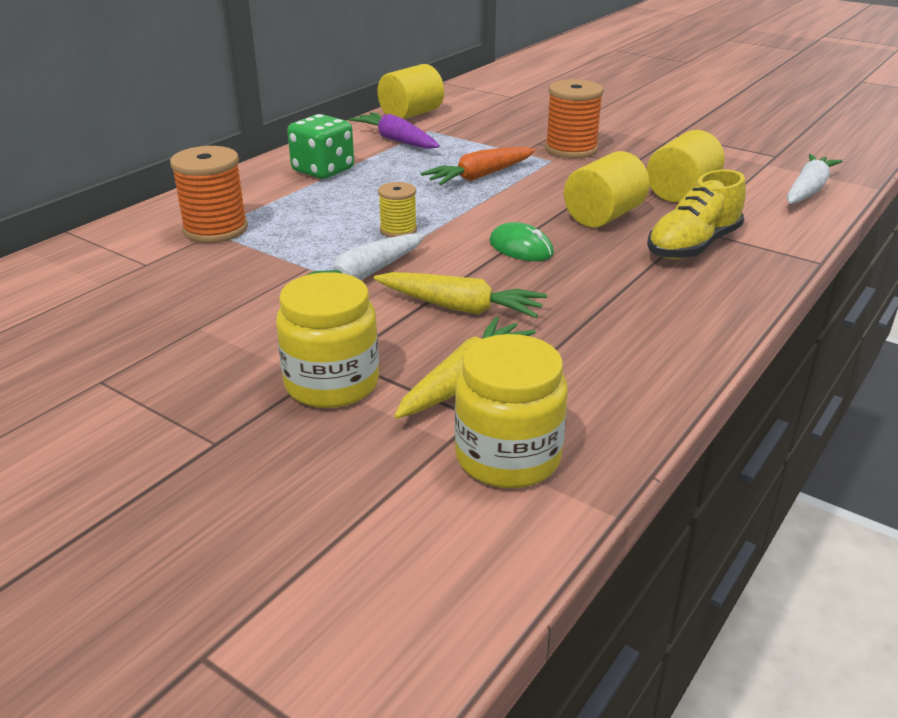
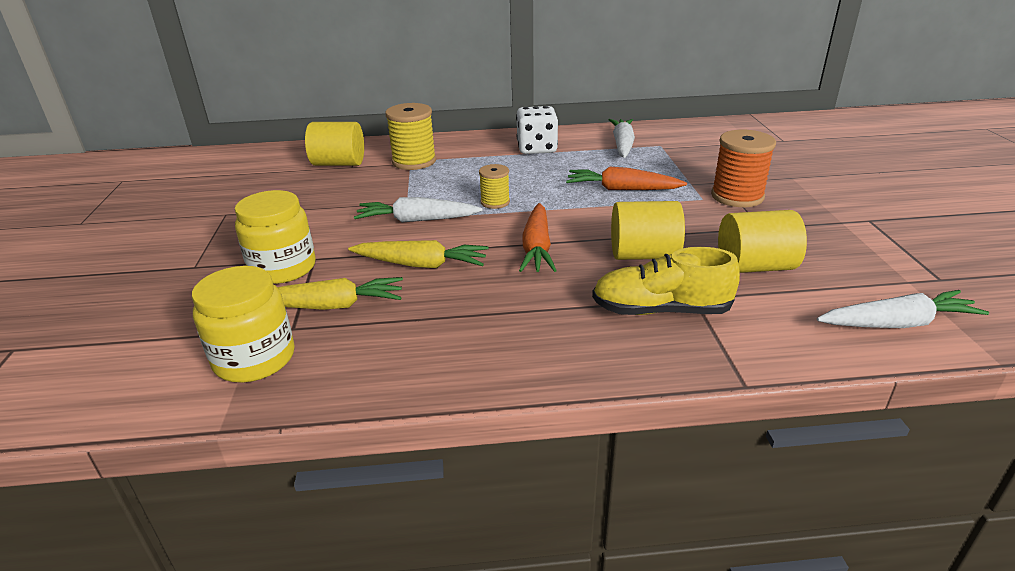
camera: 50 degrees right, 0 degrees up
(215, 229) = (414, 161): orange spool -> yellow spool
(323, 170) = (537, 148): green dice -> white dice
(396, 140) = (622, 145): purple carrot -> white carrot
(411, 114) = (672, 130): yellow cylinder -> yellow cylinder (339, 163)
(460, 307) = (421, 264): yellow carrot -> yellow carrot turned 60 degrees counterclockwise
(521, 248) = (537, 248): green mouse -> orange carrot

